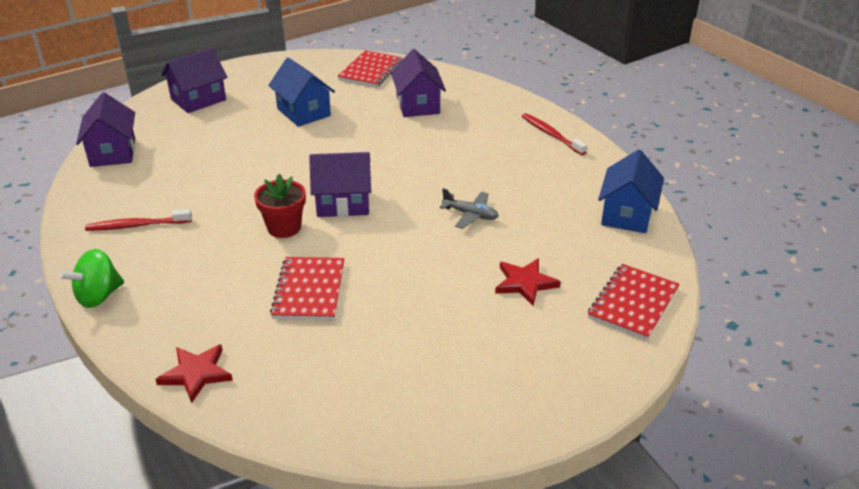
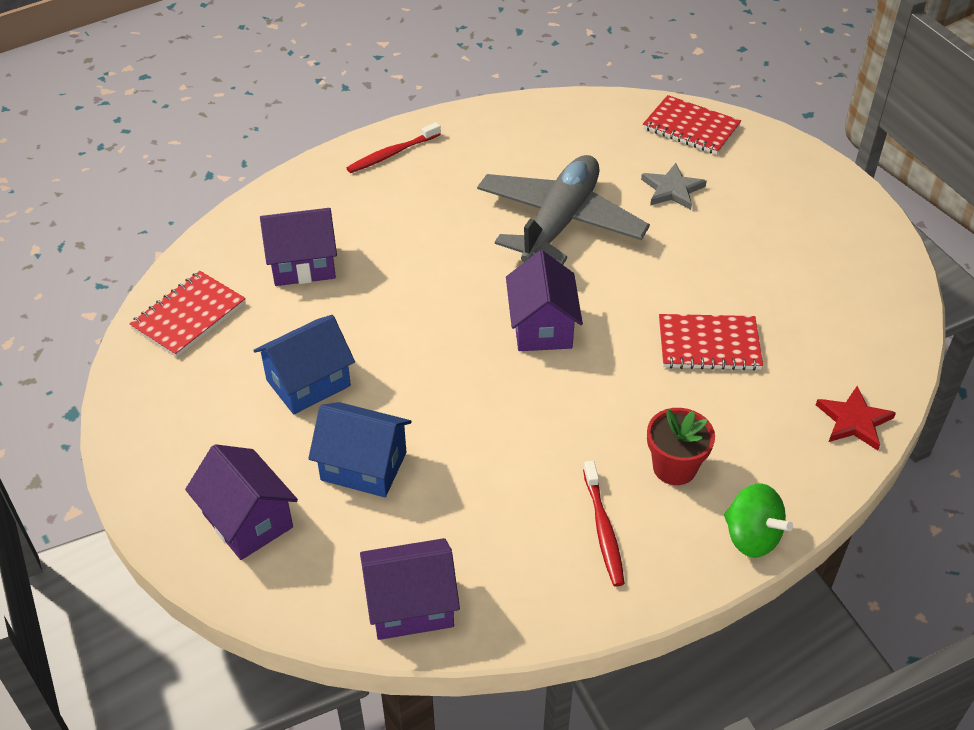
camera: 90 degrees left, 10 degrees up
(284, 227) = (596, 377): red flower pot -> red flower pot (674, 467)
(371, 71) = (189, 316): red notebook -> red notebook turned 75 degrees counterclockwise
(470, 215) = (559, 222): grey plane -> grey plane, size x2.43
(525, 283) = (672, 189): red star -> grey star
(627, 214) = (553, 116): blue house -> blue house (363, 466)

